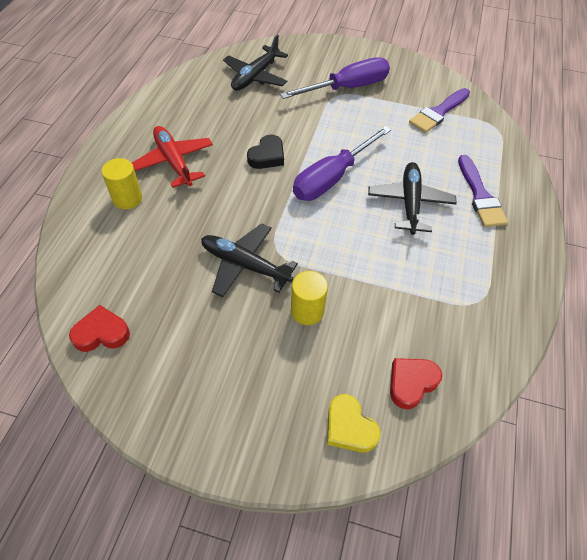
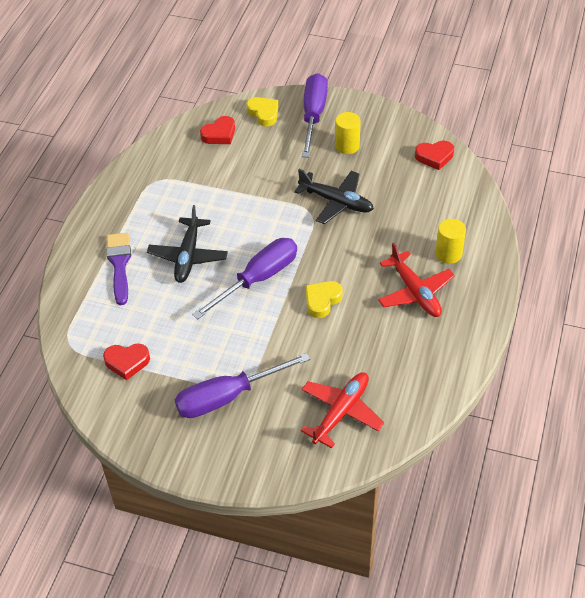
camera: 175 degrees left, 5 degrees down
(255, 76) = (341, 412): black plane -> red plane
(267, 156) = (322, 301): black heart -> yellow heart
(270, 421) = (313, 115): none -> purple screwdriver
(307, 311) = (287, 172): yellow cylinder -> yellow cylinder (347, 146)
(438, 112) = (127, 362): purple brush -> red heart

